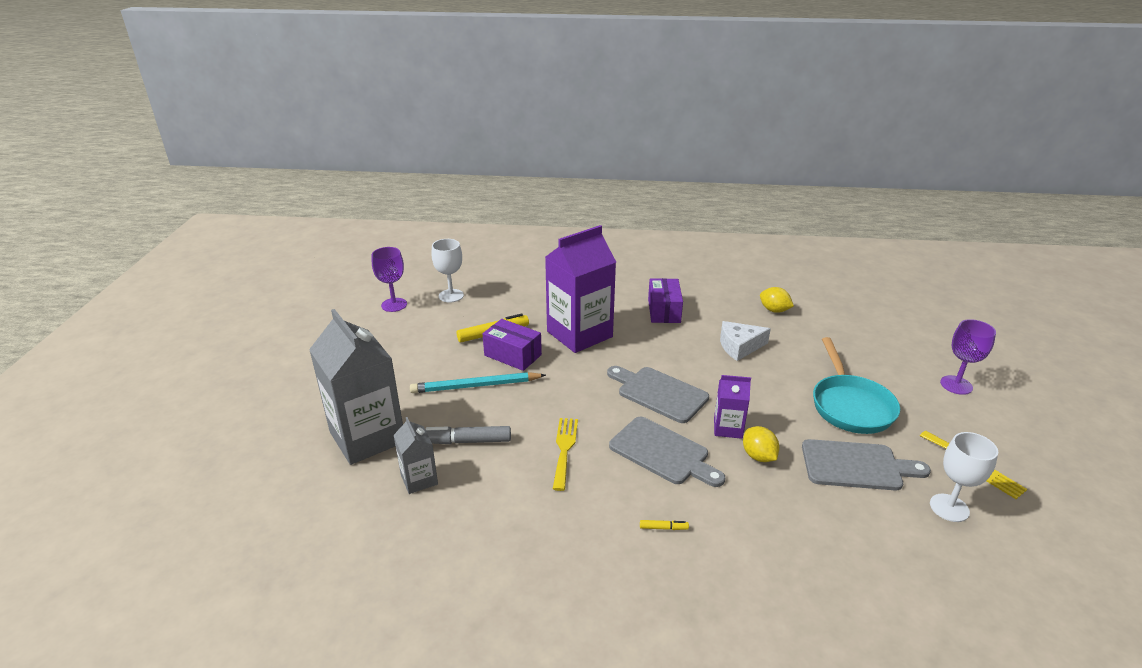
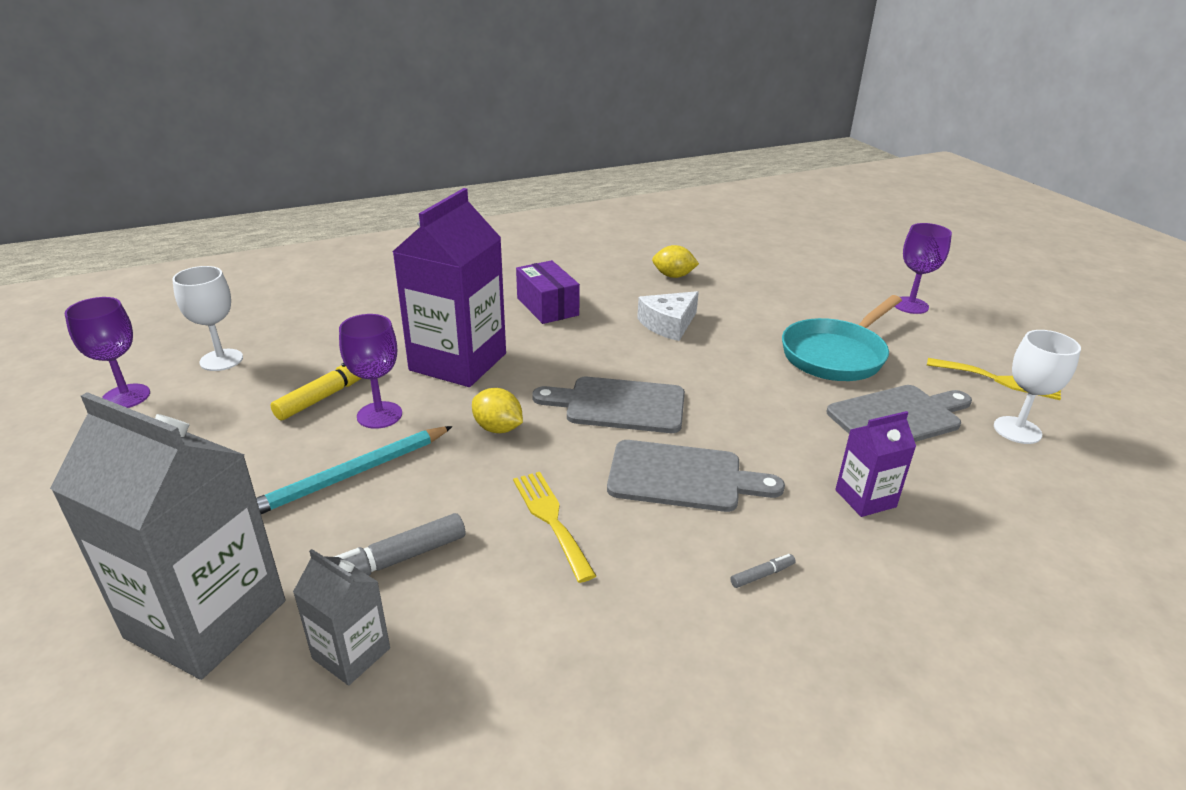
camera: 30 degrees left, 0 degrees up
(513, 355) = (379, 415): purple box -> purple goblet
(663, 528) = (762, 575): yellow marker -> grey marker
(728, 428) = (733, 421): purple carton -> purple carton (865, 498)
(758, 456) = (793, 442): yellow lemon -> yellow lemon (498, 428)
(850, 406) = (836, 355): turquoise pan -> turquoise pan turned 75 degrees clockwise

